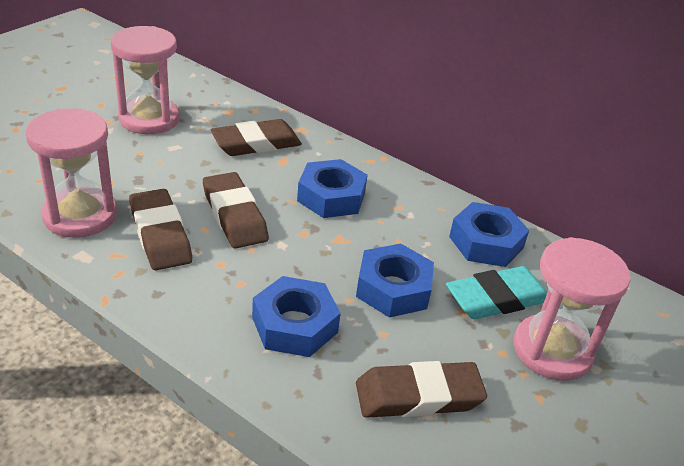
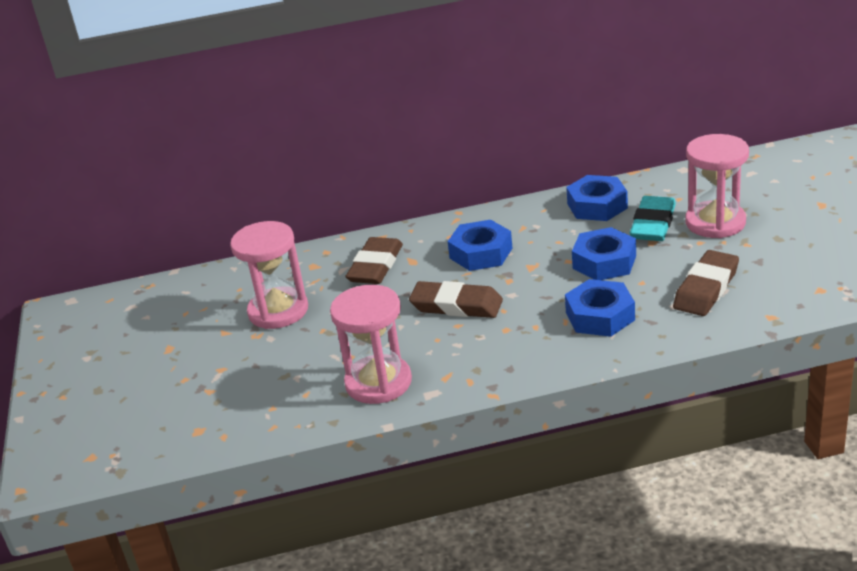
camera: 40 degrees left, 5 degrees down
(160, 234) = (443, 348): brown eraser -> none

